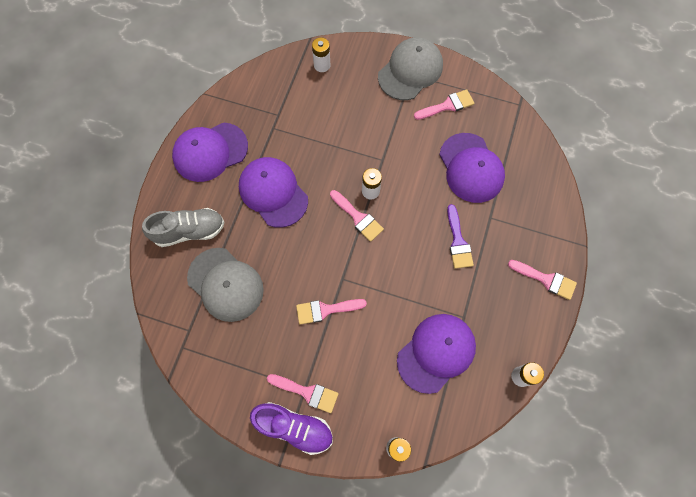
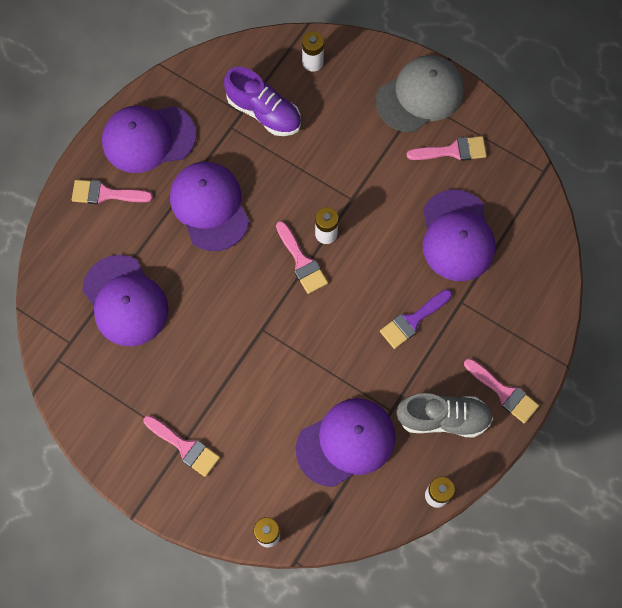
camera: 15 degrees right, 0 degrees up
(189, 231) = (100, 228): grey shoe -> grey shoe (443, 418)
(225, 284) = (125, 301): grey cap -> purple cap
(294, 427) = (159, 481): purple shoe -> purple shoe (264, 112)
(325, 310) = (232, 360): pink brush -> pink brush (105, 194)
(458, 241) = (412, 320): purple brush -> purple brush turned 45 degrees clockwise

